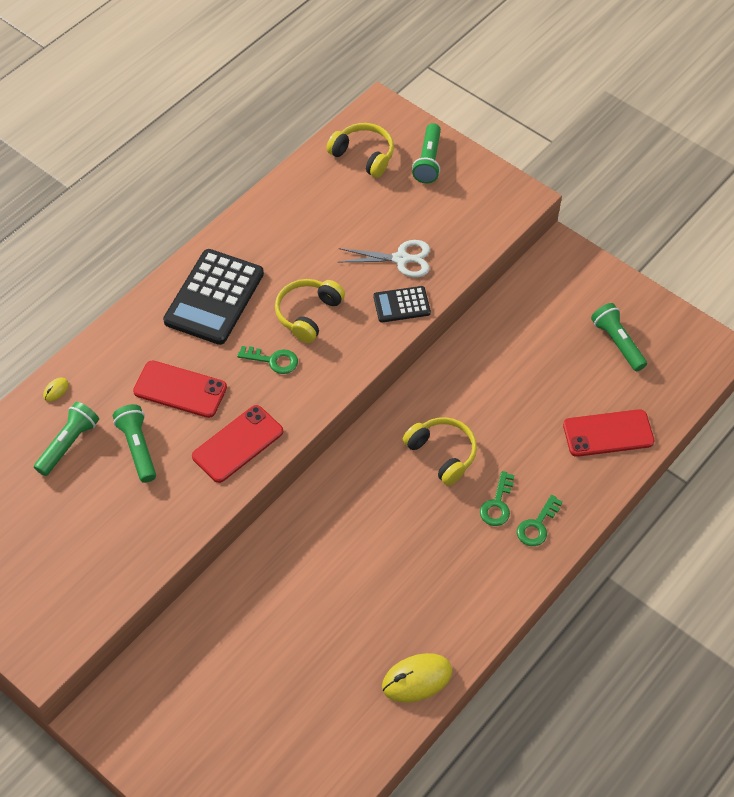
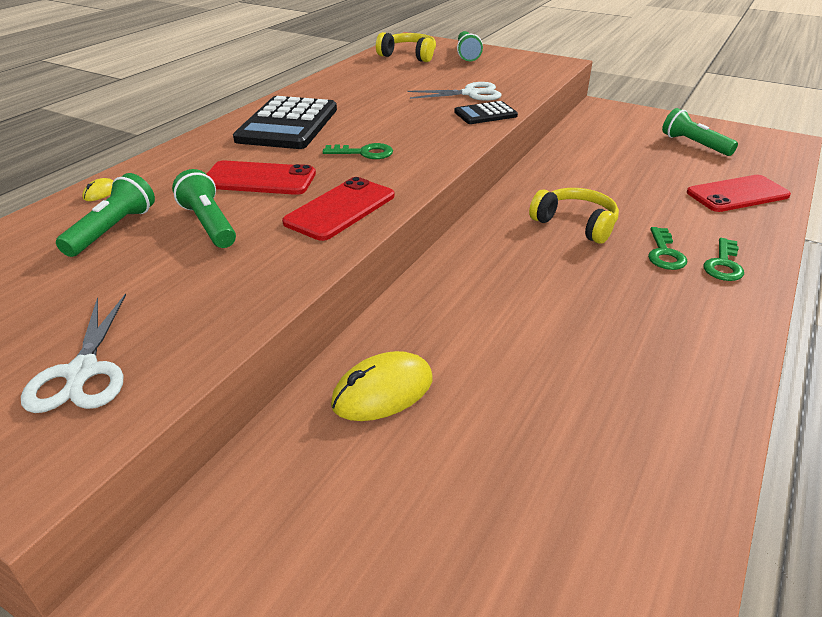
camera: 10 degrees left, 20 degrees down
(60, 589) = (82, 372): none -> white scissors
(308, 314) = (391, 125): yellow headphones -> none
(417, 679) = (686, 437): yellow mouse -> yellow mouse (382, 392)

